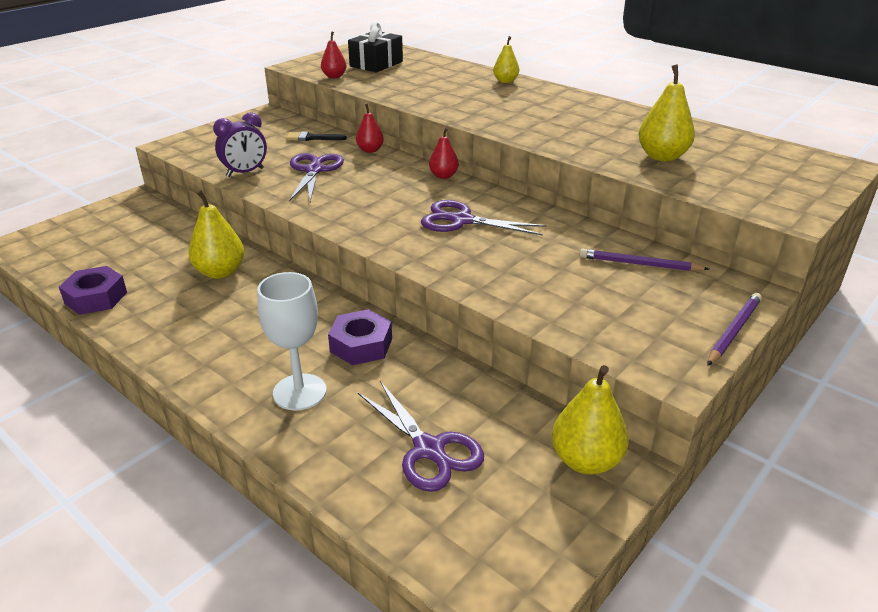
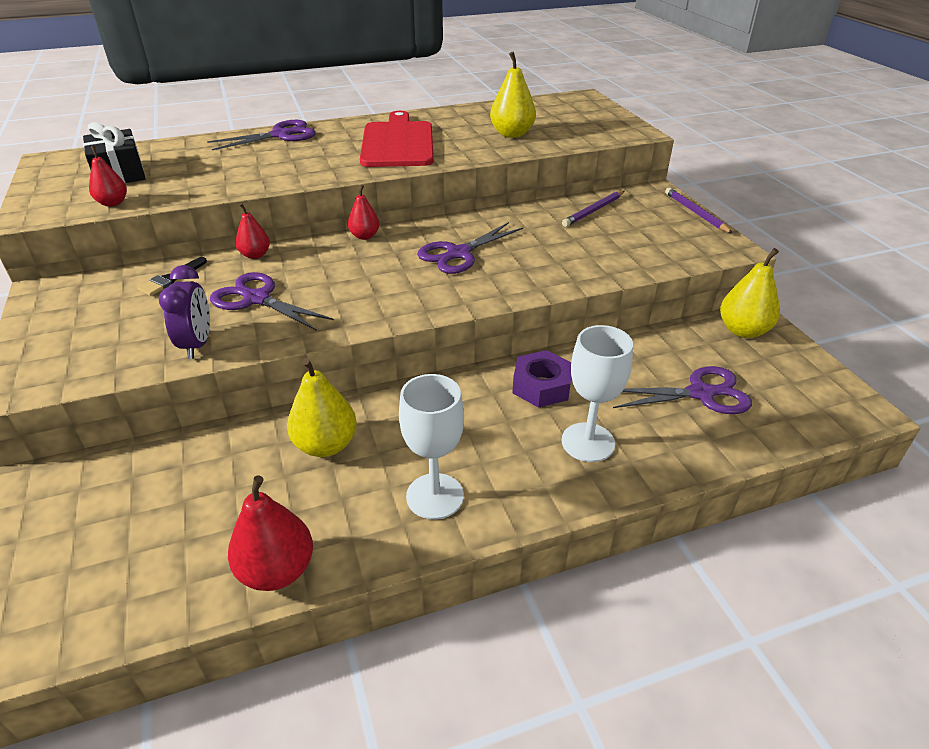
camera: 60 degrees left, 5 degrees up
(96, 298) = (277, 570): purple nut -> red pear
(191, 334) = (435, 496): none -> white goblet
(505, 81) = (280, 135): yellow pear -> purple scissors
(558, 119) = (397, 143): none -> red cutting board

